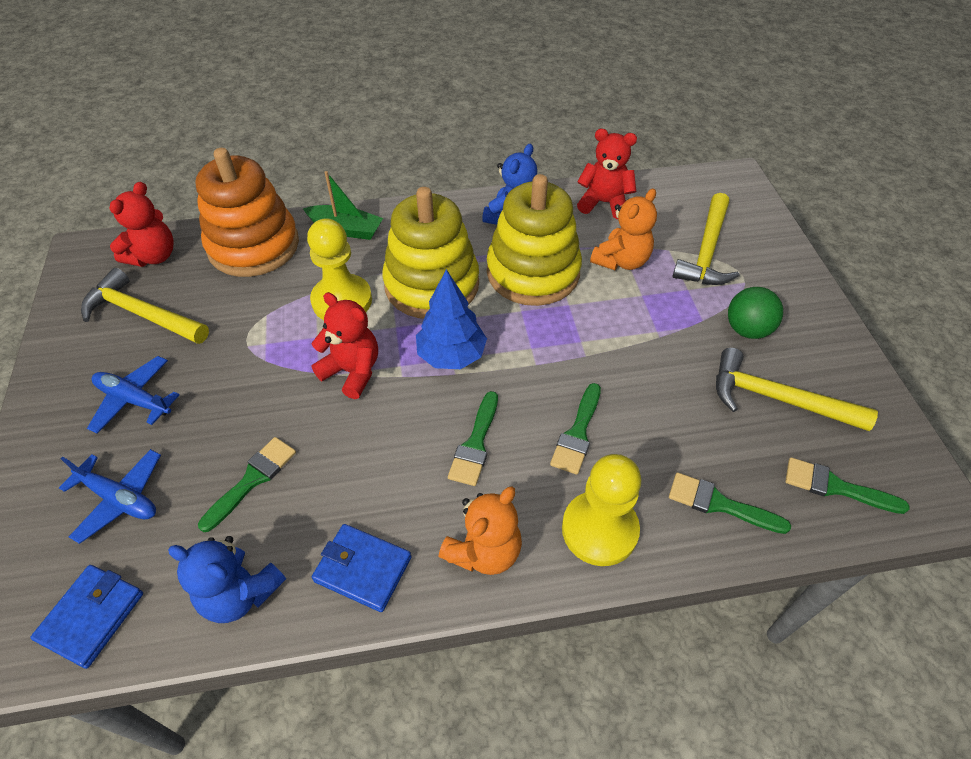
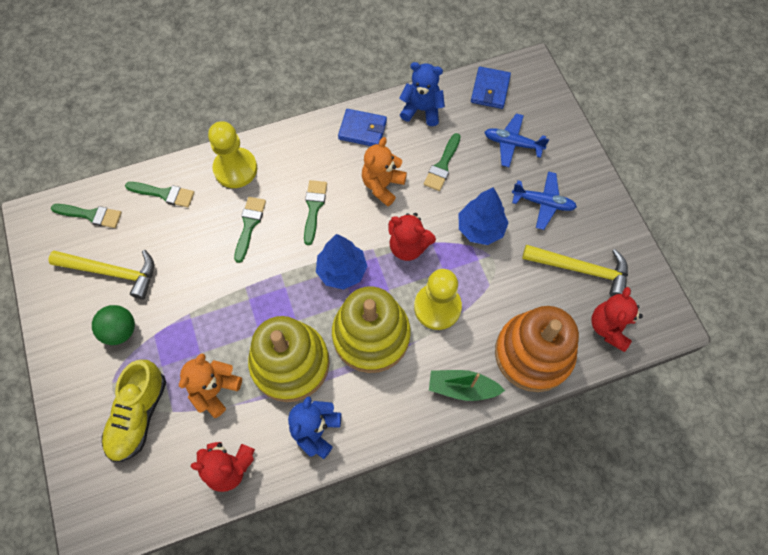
camera: 170 degrees right, 15 degrees up
(242, 379) = (480, 228): none -> blue tree
(484, 551) = (299, 148): orange teddy bear -> orange teddy bear (382, 185)
(706, 251) = (139, 415): yellow hammer -> yellow shoe

